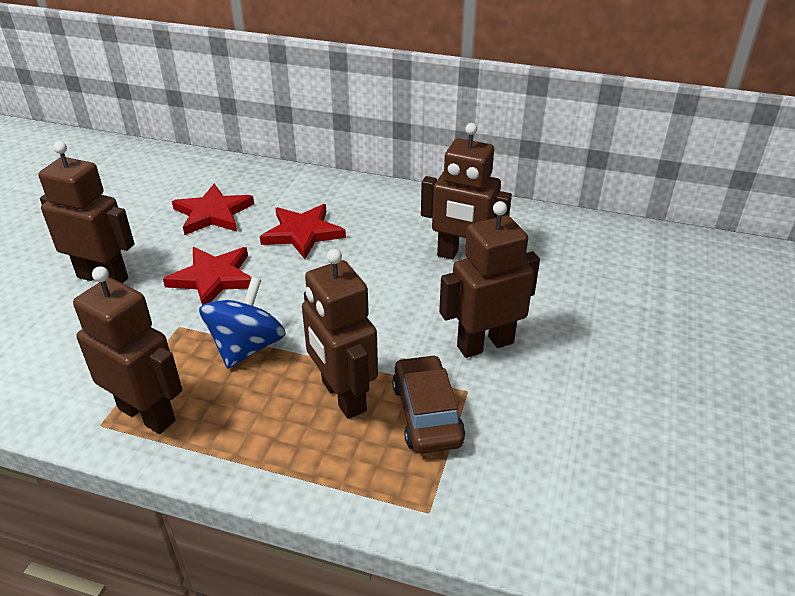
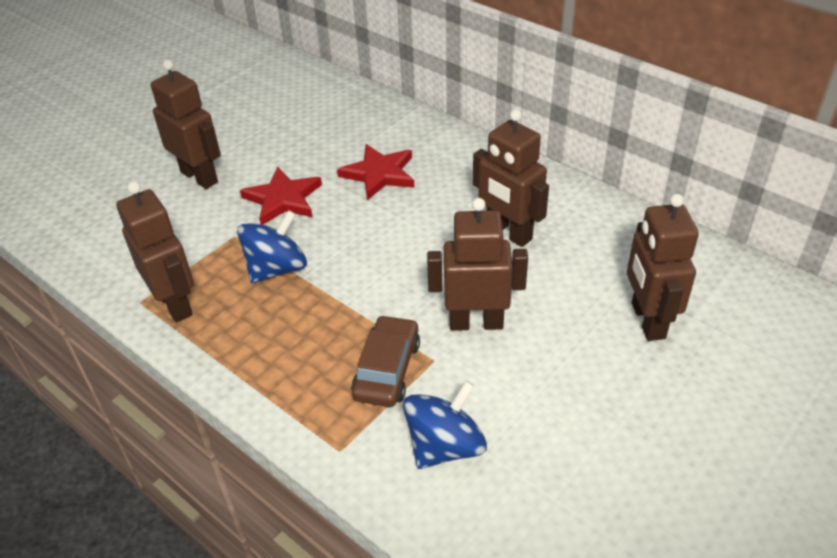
camera: 25 degrees right, 5 degrees up
(213, 213) = (314, 137): red star -> none
(343, 396) = (328, 334): brown robot -> brown robot (647, 321)
(532, 470) = (445, 446): none -> blue spinning top

